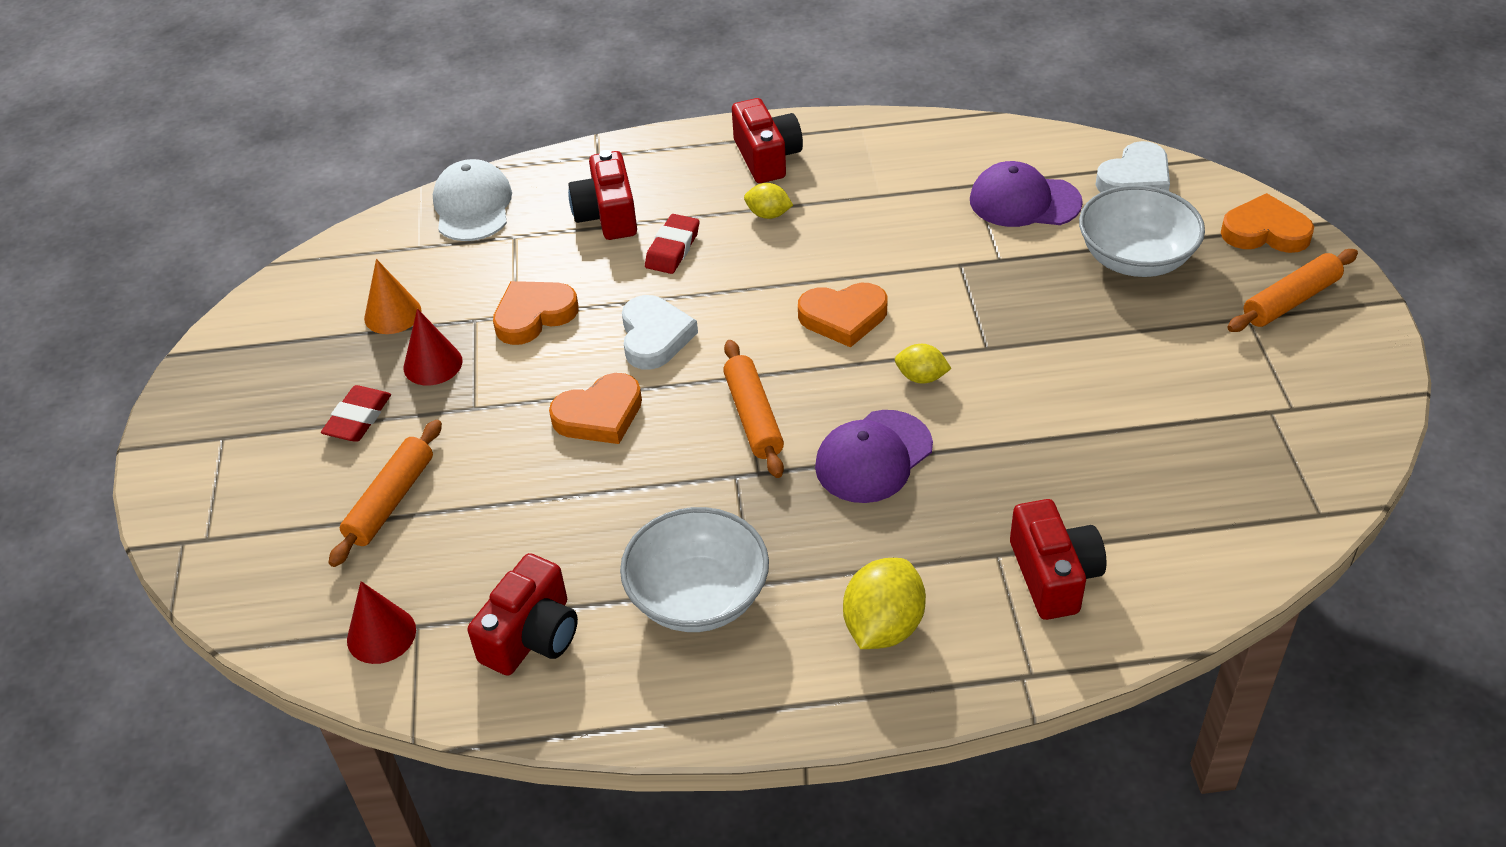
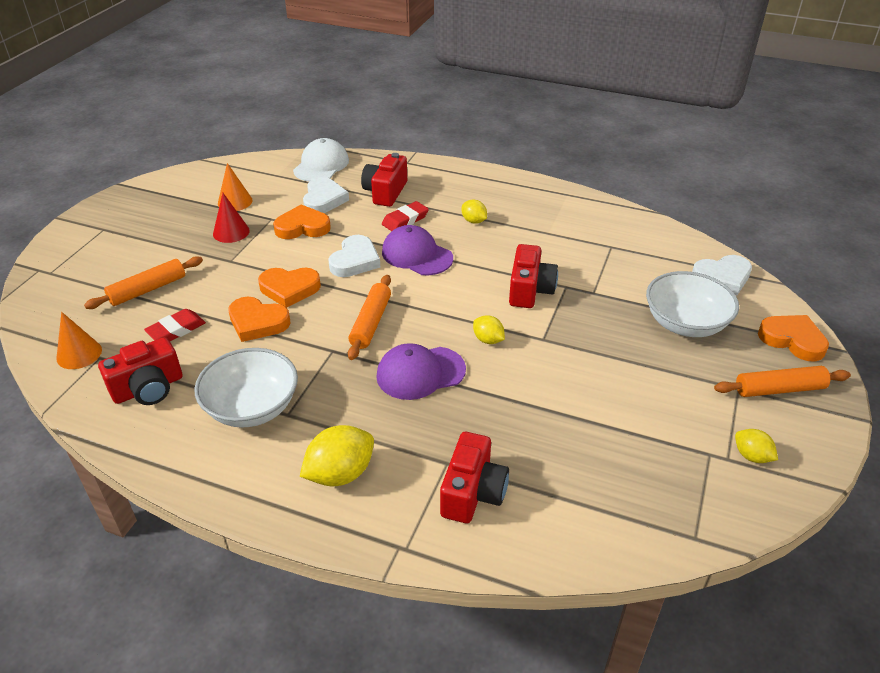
camera: 25 degrees right, 5 degrees down
(358, 418) = (171, 244): red eraser -> red eraser (176, 330)
(381, 635) = (79, 354): red cone -> orange cone
(526, 260) = (324, 199): none -> white heart
(767, 157) = (498, 192): red camera -> red camera (530, 290)
(843, 317) = (470, 289): orange heart -> orange heart (257, 322)
(1024, 201) = (636, 266): purple cap -> purple cap (417, 255)
(1314, 394) = (751, 456): none -> yellow lemon

